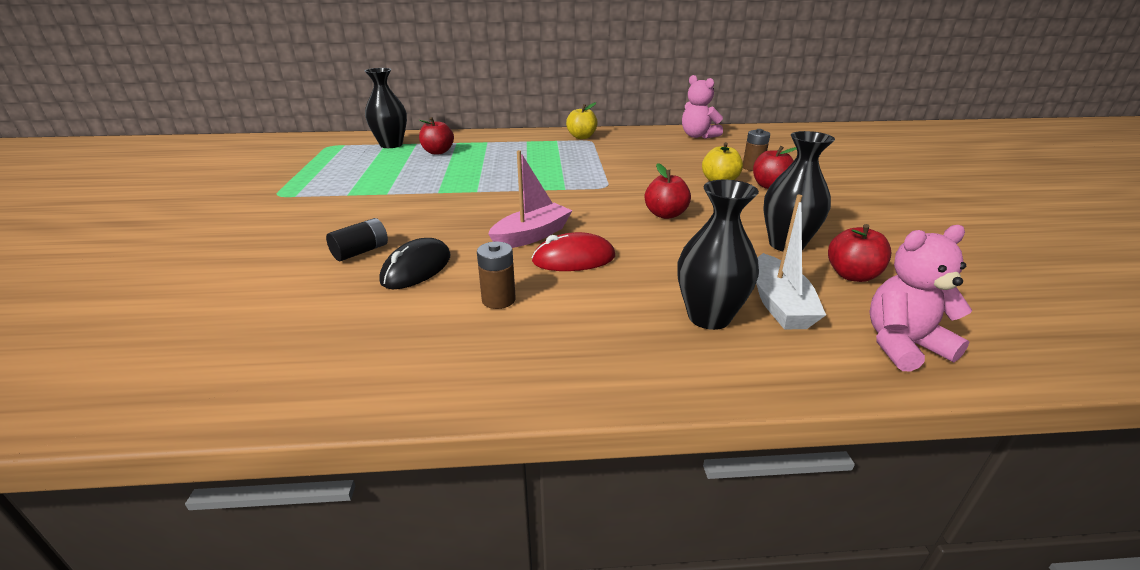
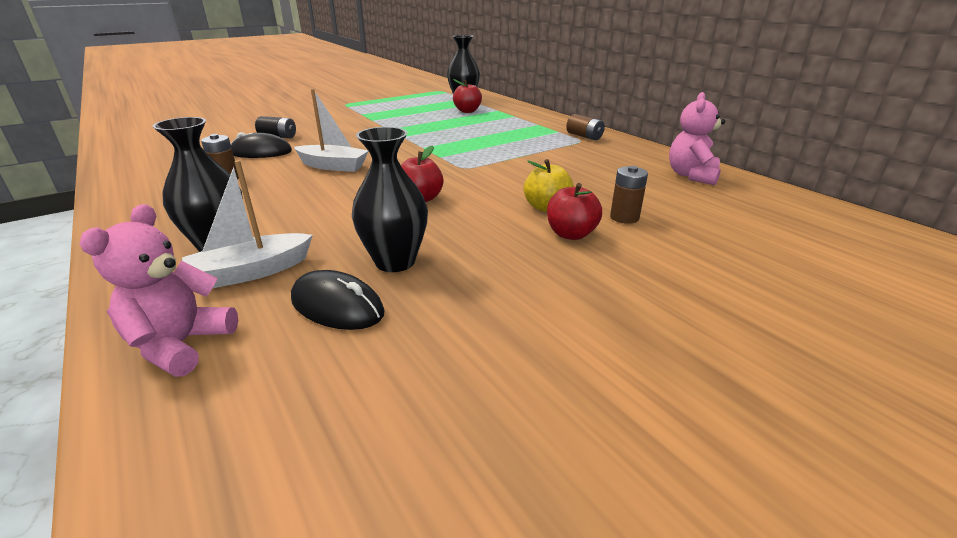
camera: 60 degrees right, 0 degrees up
(531, 235) = (333, 166): pink boat -> white boat
(574, 259) = (300, 185): red mouse -> none
(581, 137) = (584, 136): yellow apple -> brown battery
(852, 275) = (337, 306): red apple -> black mouse
(902, 345) = (181, 345): pink teddy bear -> pink teddy bear turned 120 degrees counterclockwise

